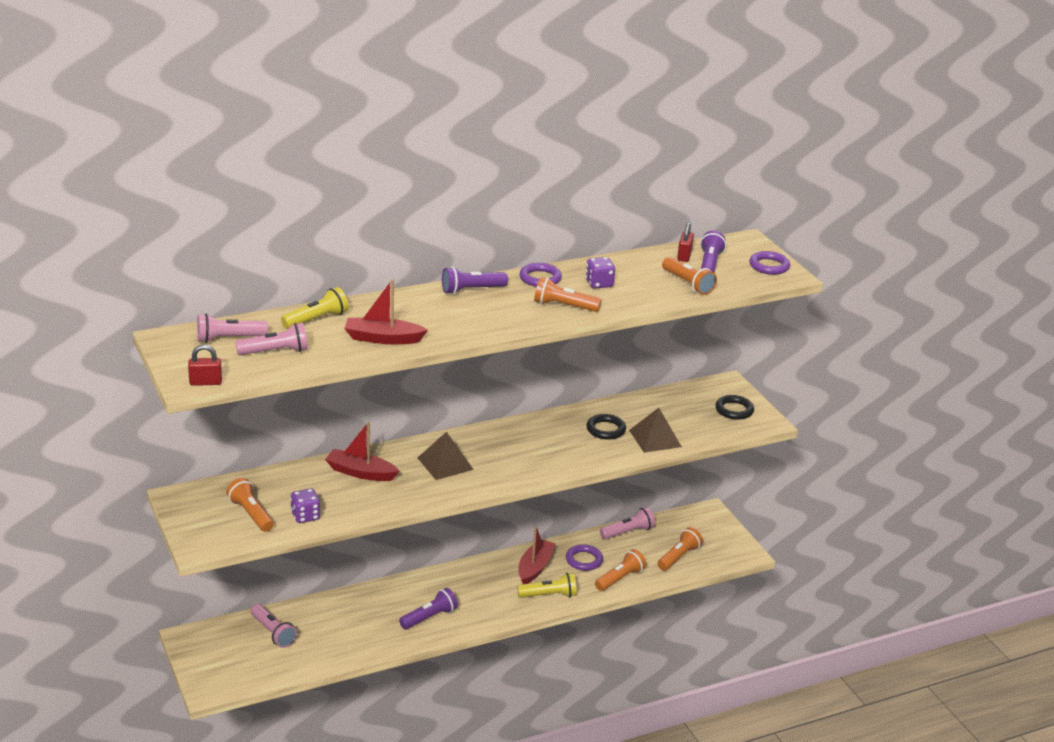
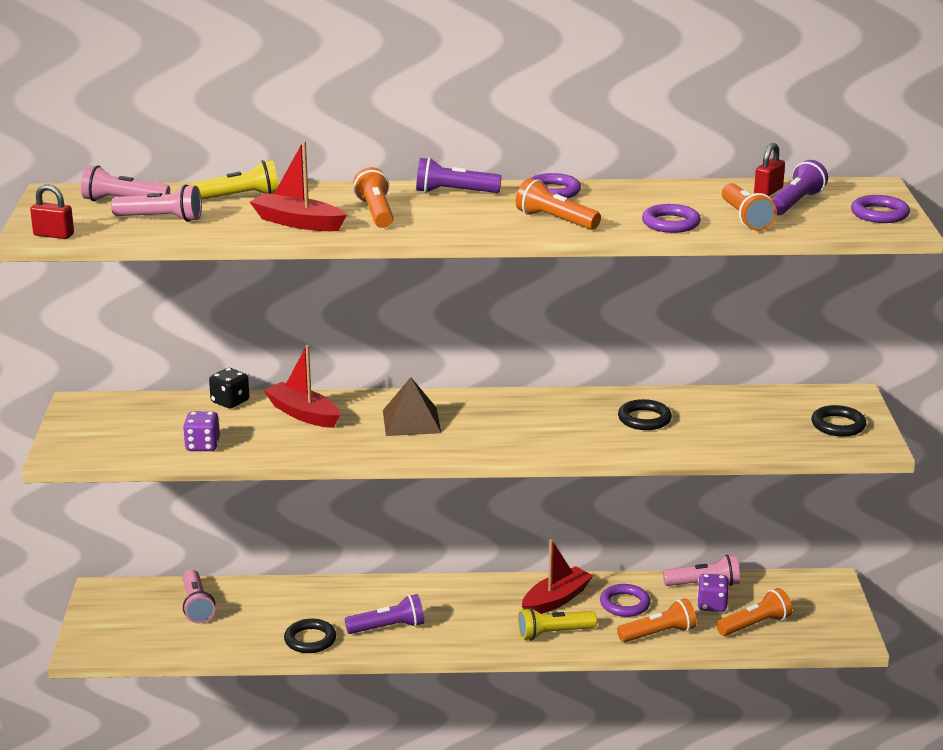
camera: 25 degrees right, 5 degrees down
(251, 514) = (144, 433): orange flashlight -> orange flashlight (376, 213)
(296, 472) = (230, 402): none -> black dice
(378, 641) = (310, 640): none -> black ring
(549, 595) = (553, 634): yellow flashlight -> yellow flashlight turned 150 degrees clockwise
(599, 284) = (624, 205): purple dice -> purple dice (711, 605)
(643, 296) = (671, 223): none -> purple ring
(655, 438) = (703, 438): brown pyramid -> none

